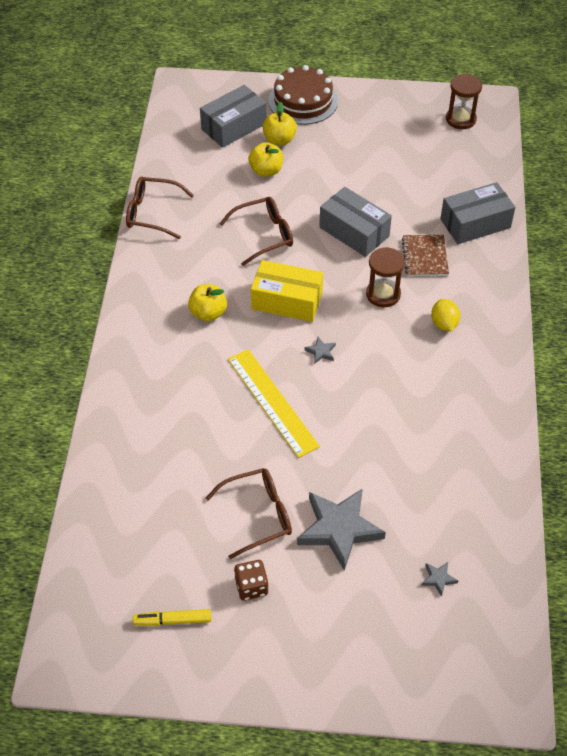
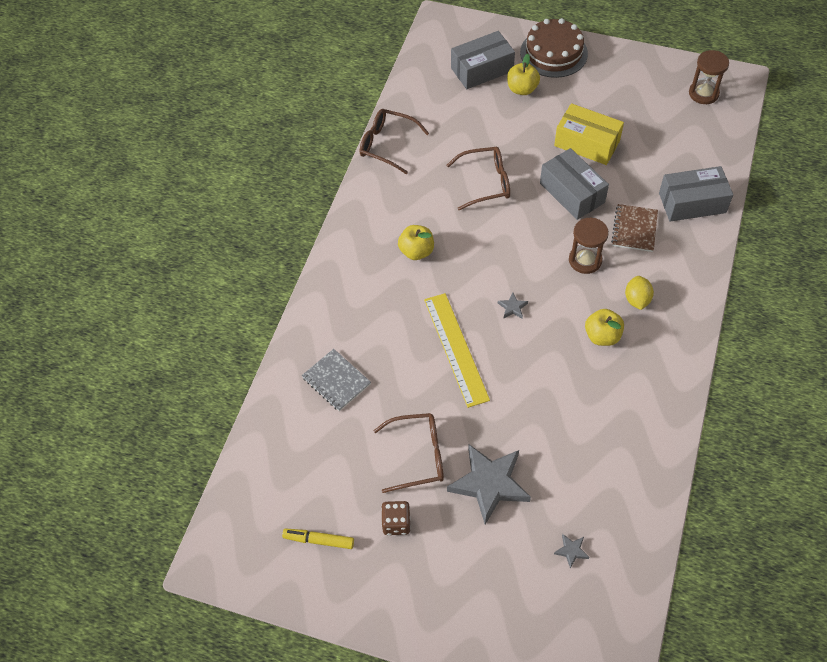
camera: 15 degrees right, 5 degrees up
(153, 456) = (336, 381): none -> grey notebook
(266, 171) = (502, 119): yellow apple -> yellow apple (602, 336)
(287, 301) = (492, 251): yellow box -> yellow box (587, 143)

